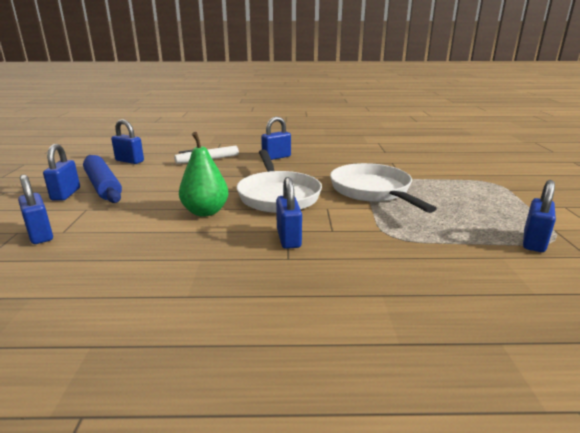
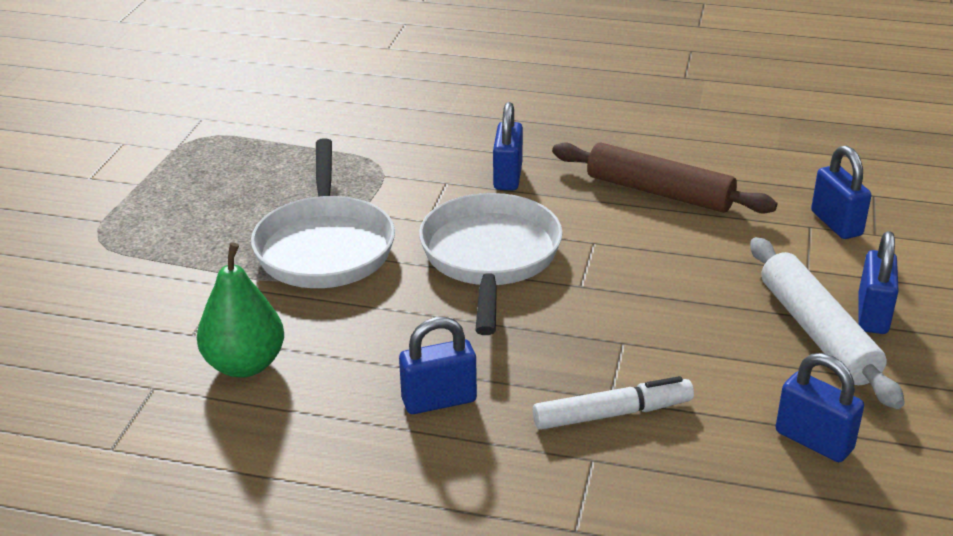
camera: 165 degrees left, 10 degrees up
(103, 186) = (817, 332): blue rolling pin -> white rolling pin
(168, 241) = (659, 192): none -> brown rolling pin
(205, 212) = (613, 236): green pear -> green pear (245, 365)
(533, 242) = (228, 137): blue padlock -> none

